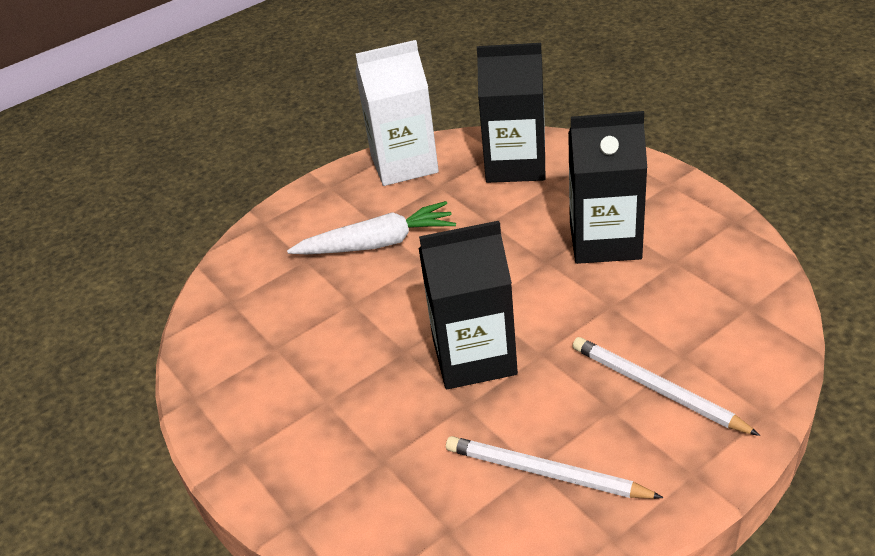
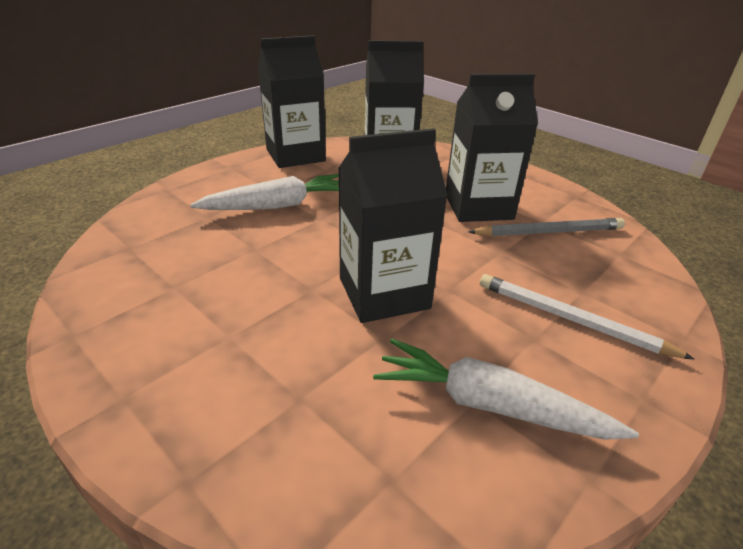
camera: 15 degrees left, 5 degrees down
(404, 164) = (295, 155): white carton -> black carton
(546, 472) = (489, 405): white pencil -> white carrot
(676, 277) = (548, 232): none -> grey pencil

